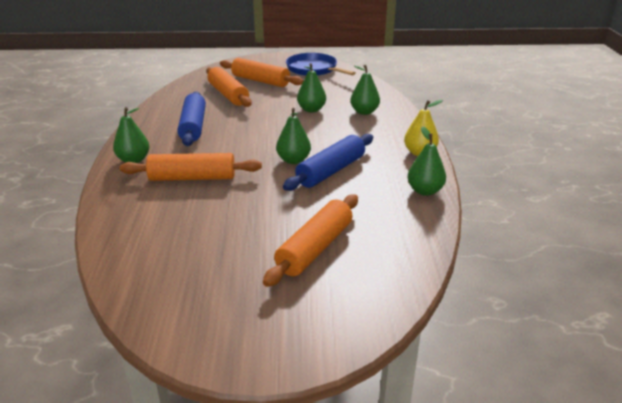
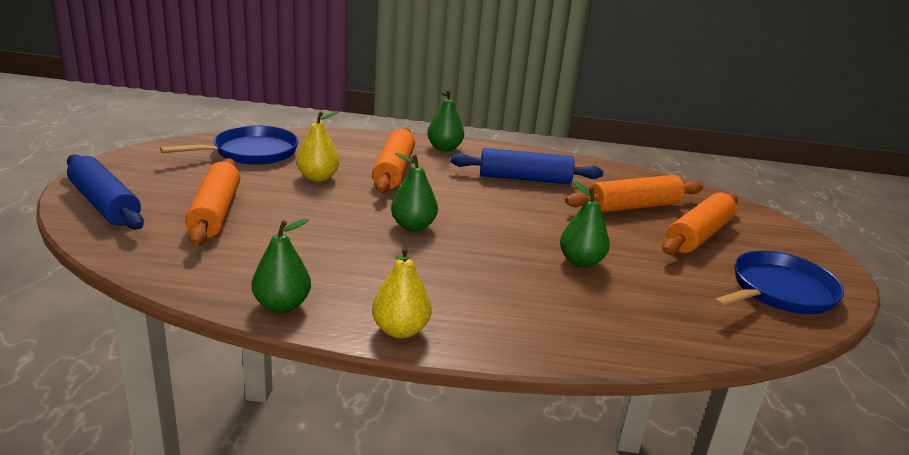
camera: 95 degrees right, 5 degrees down
(165, 262) = (251, 152): none -> blue pan
(221, 211) = (318, 178): none -> yellow pear
(315, 248) = (215, 212): orange rolling pin -> orange rolling pin turned 45 degrees clockwise
(331, 171) = (373, 246): blue rolling pin -> blue rolling pin (105, 204)
(364, 112) = (572, 309): green pear -> none

